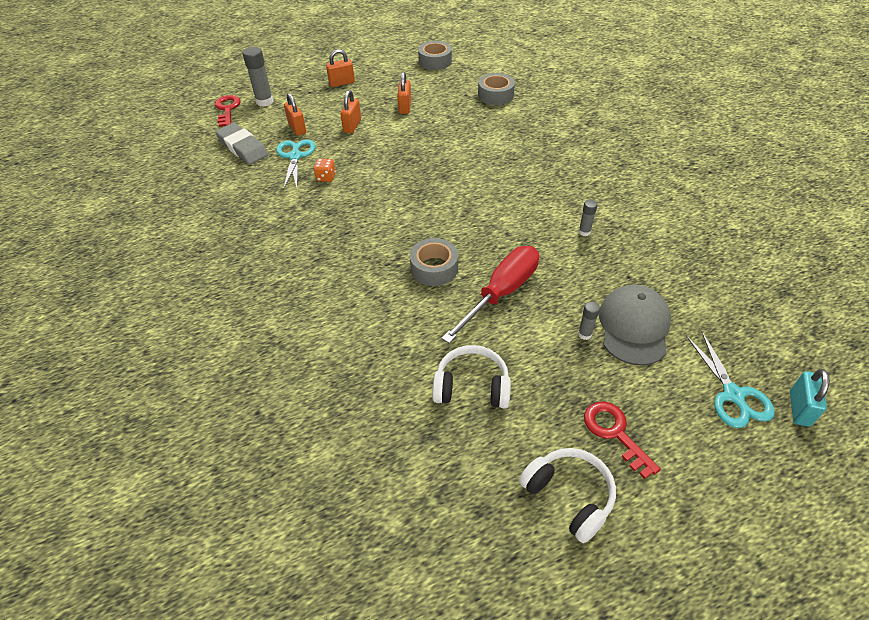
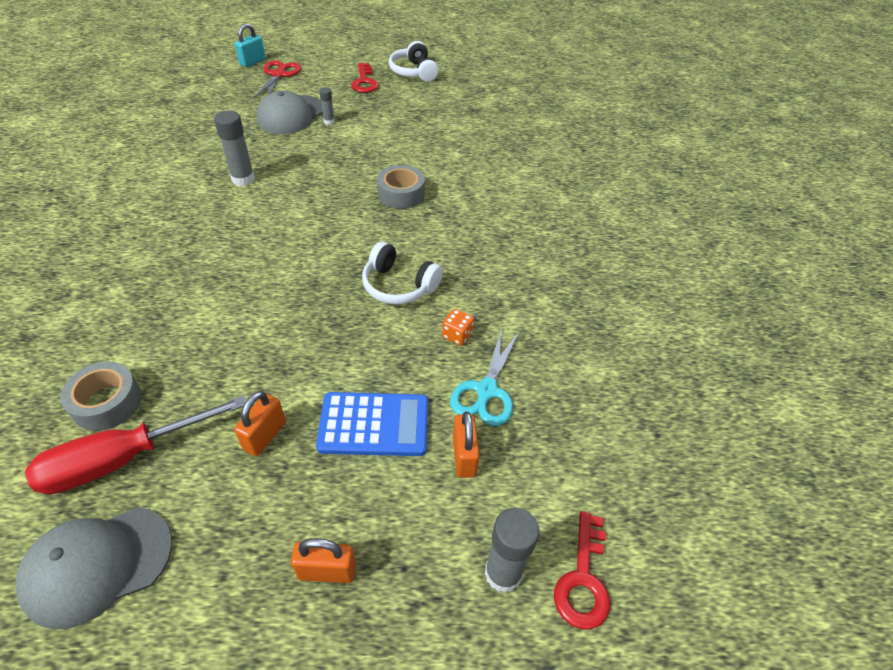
camera: 160 degrees left, 0 degrees up
(242, 147) = (564, 445): grey eraser -> none
(352, 126) = (374, 424): orange padlock -> blue calculator
(435, 61) = (98, 565): grey tape -> grey cap
(472, 387) = (430, 120): white headphones -> white headphones (399, 285)
(501, 293) = (361, 160): red screwdriver -> red screwdriver (123, 459)
(584, 232) = (243, 179): grey glue stick -> grey glue stick, size x1.83
(733, 395) = (279, 75): turquoise scissors -> red scissors

